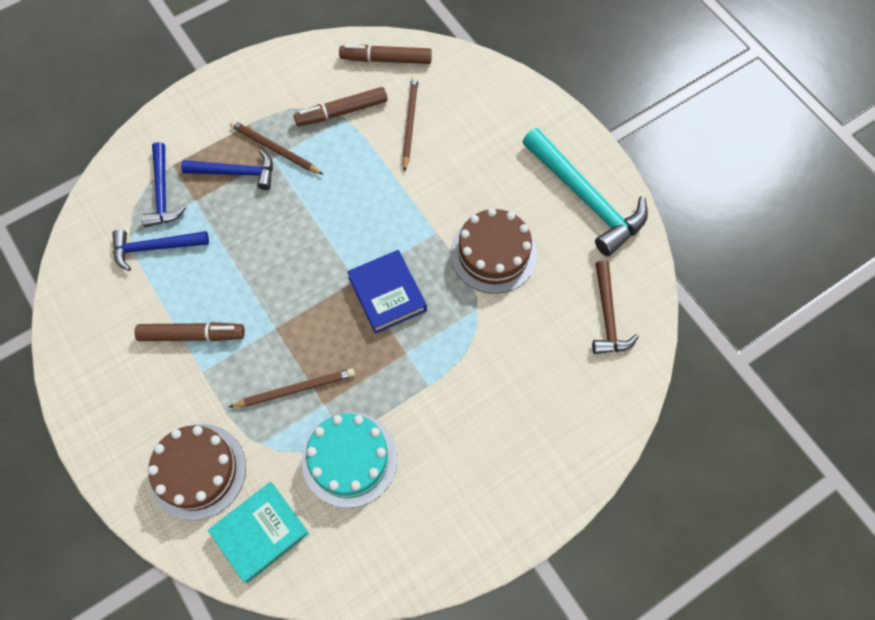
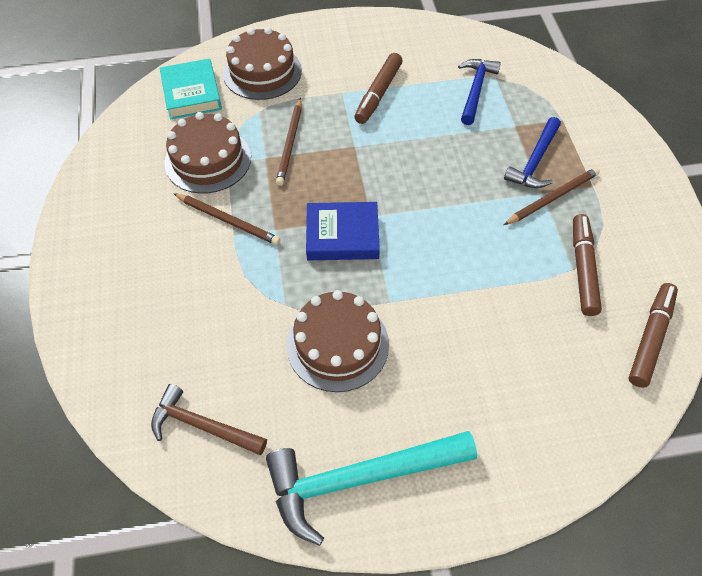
camera: 115 degrees right, 10 degrees down
(162, 193) = (532, 106): blue hammer -> none
(349, 459) = (208, 160): turquoise cake -> brown cake
(410, 123) = (545, 329): brown pencil -> brown pencil (228, 220)

